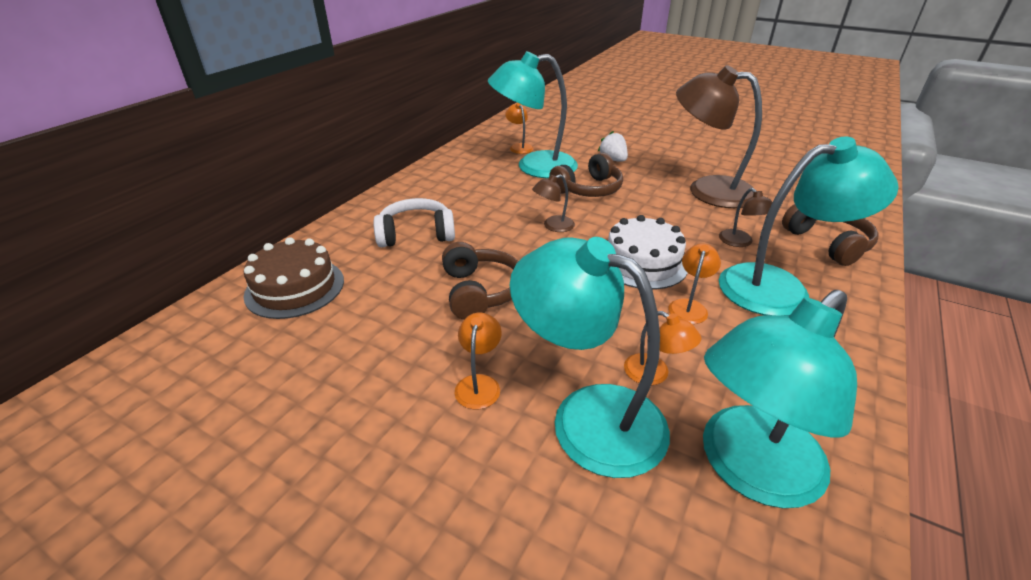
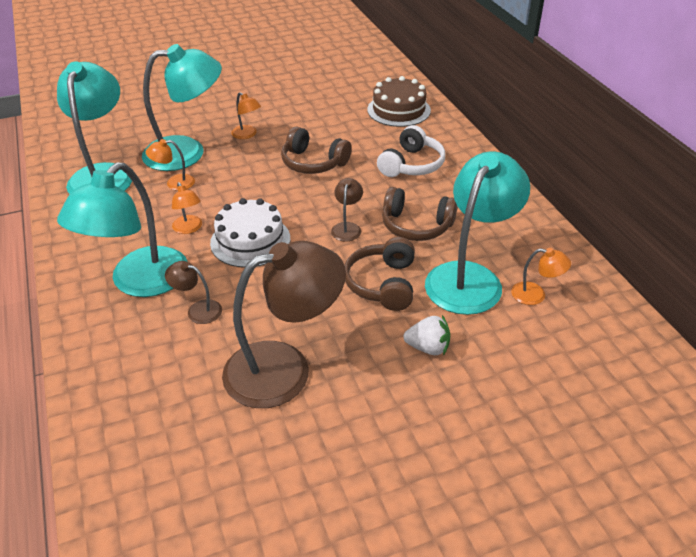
camera: 130 degrees right, 5 degrees up
(827, 243) = (122, 363): brown headphones -> brown headphones (416, 226)

